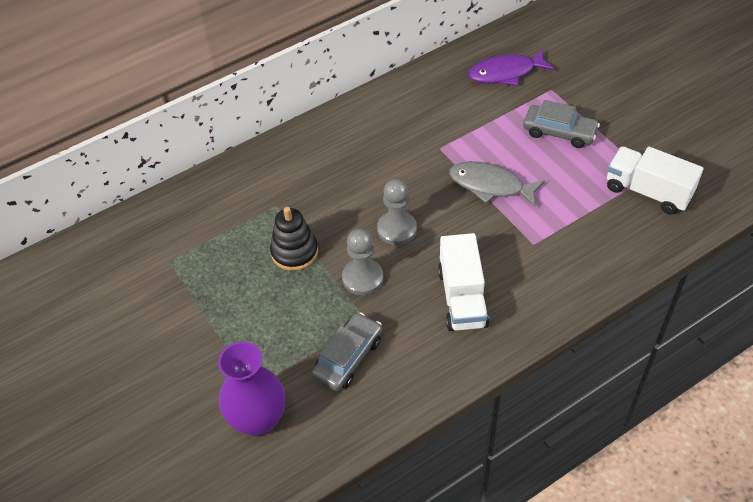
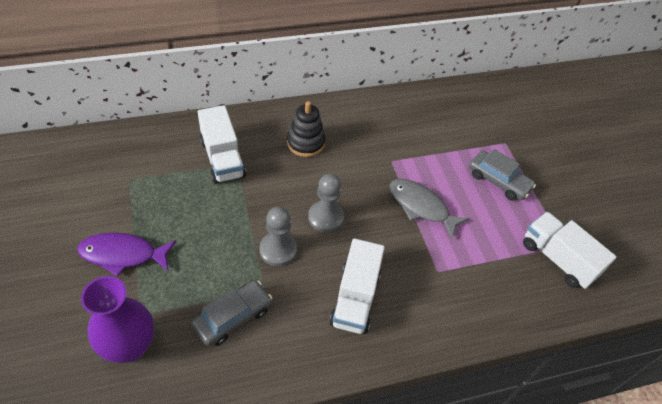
camera: 10 degrees right, 0 degrees up
(258, 205) = (222, 158): none -> white truck
(294, 252) = (232, 207): black stacking toy -> black stacking toy (306, 143)
(506, 73) = (472, 117): purple fish -> purple fish (123, 255)

